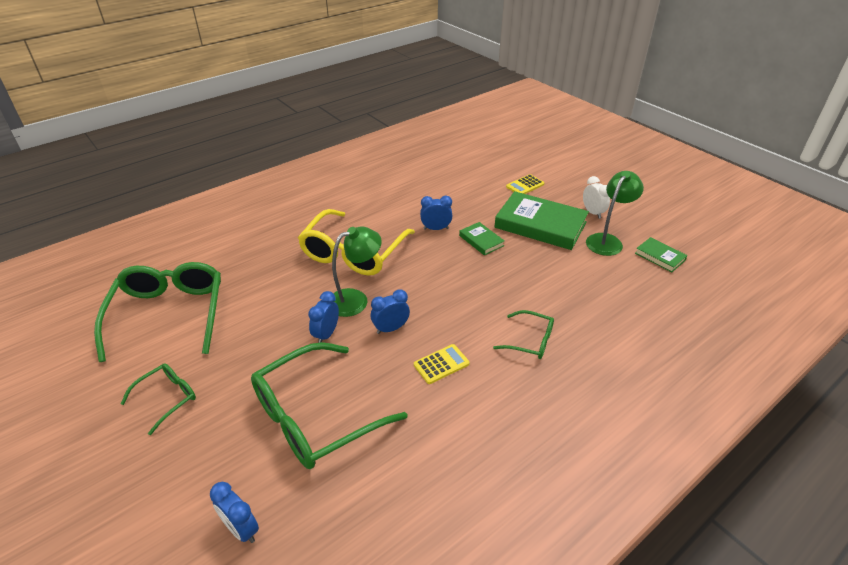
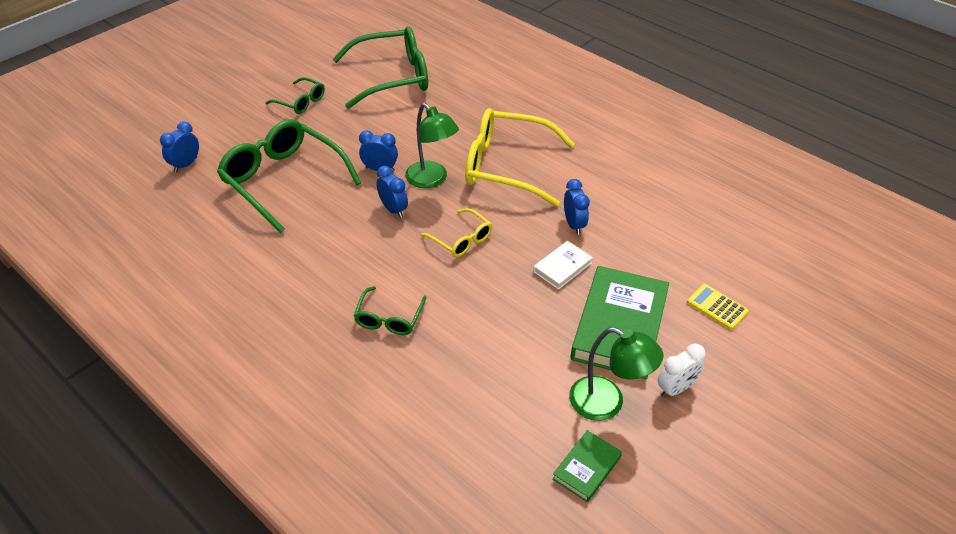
camera: 80 degrees right, 5 degrees up
(441, 289) = (461, 240): none -> yellow glasses
(441, 364) = (348, 251): yellow calculator -> none
(481, 241) = (562, 267): green book -> white book

